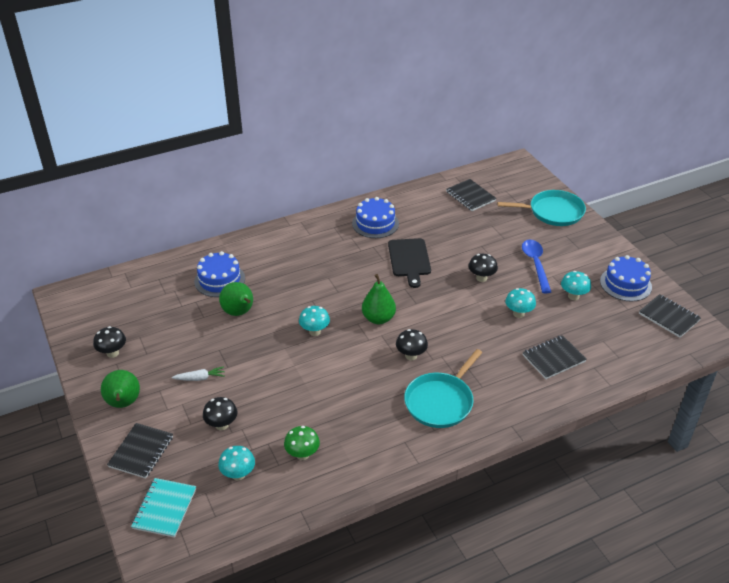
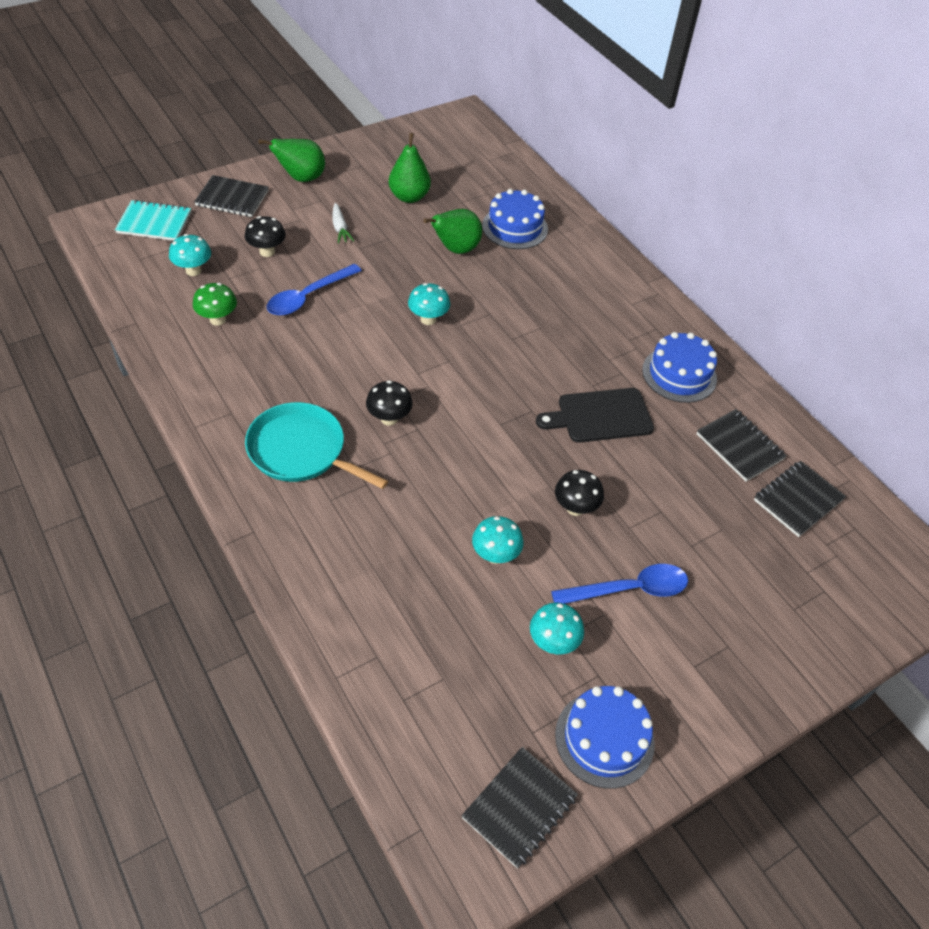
camera: 80 degrees right, 10 degrees up
(112, 353) = (377, 161): black mushroom -> none
(282, 398) = (308, 296): none -> blue spoon
(378, 318) = (461, 382): green pear -> green pear (409, 197)
(553, 212) = (796, 631): turquoise pan -> none
(553, 358) = (394, 598): black notebook -> black notebook (739, 446)

